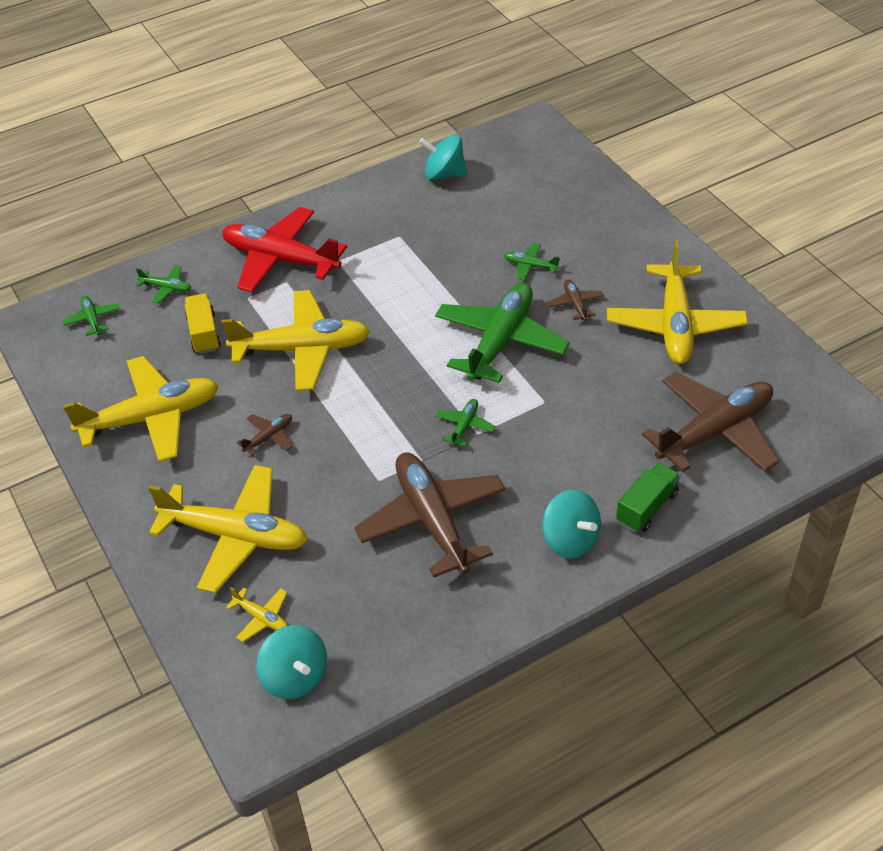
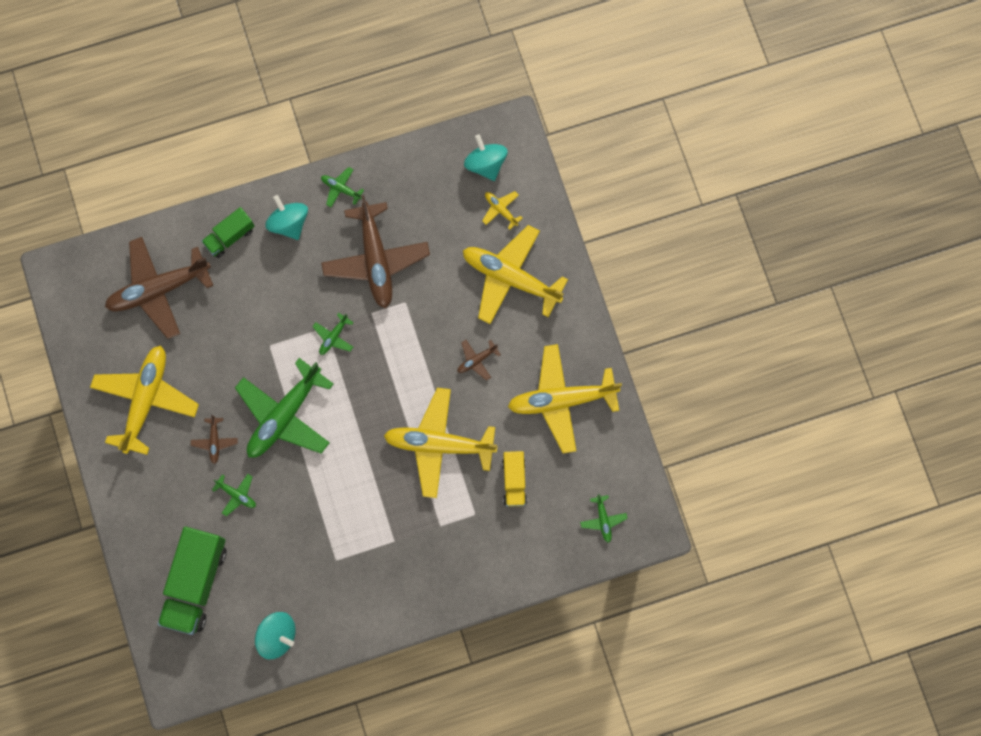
camera: 170 degrees left, 30 degrees up
(167, 288) = (540, 543): green plane -> green plane (341, 189)
(280, 259) = (441, 555): red plane -> none
(546, 195) = (196, 582): none -> green truck

